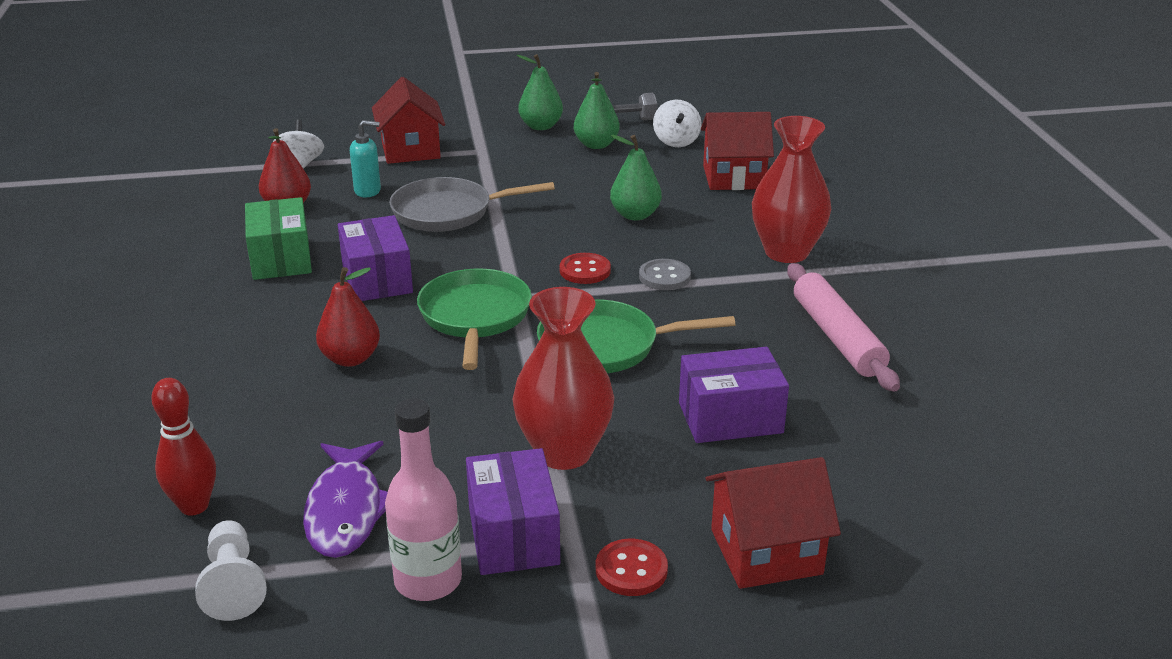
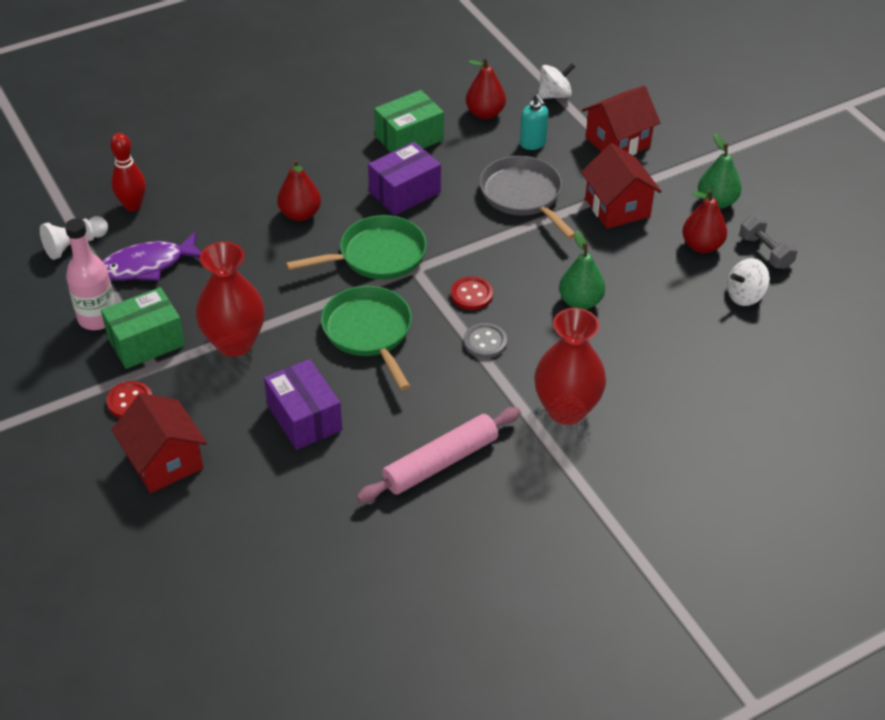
camera: 70 degrees right, 15 degrees up
(513, 535) = (146, 342): purple box -> green box
(596, 145) = (702, 246): green pear -> red pear
(733, 177) = (692, 350): red house -> red house (617, 208)

